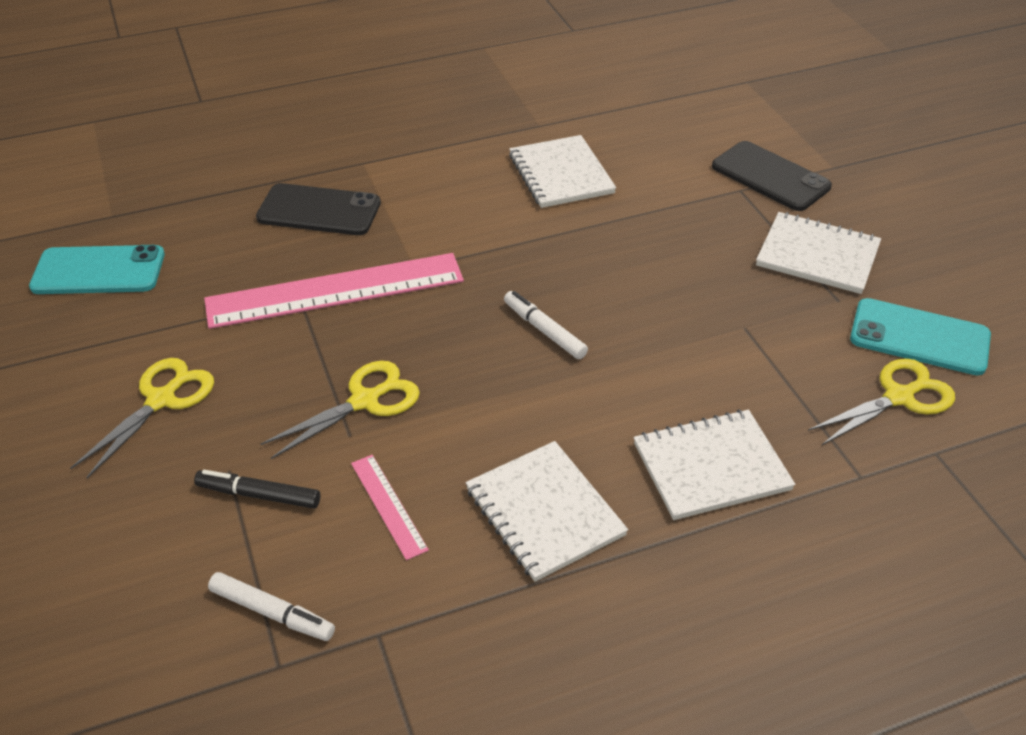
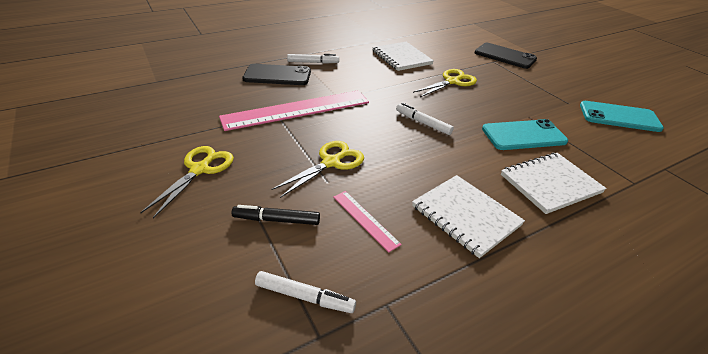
camera: 10 degrees left, 5 degrees down
(98, 271) = (150, 106): turquoise phone -> turquoise phone (523, 135)
(390, 181) = (313, 62): none -> white marker
(817, 255) = (546, 85): white notebook -> none
(899, 397) = (628, 143): yellow scissors -> yellow scissors (452, 81)

